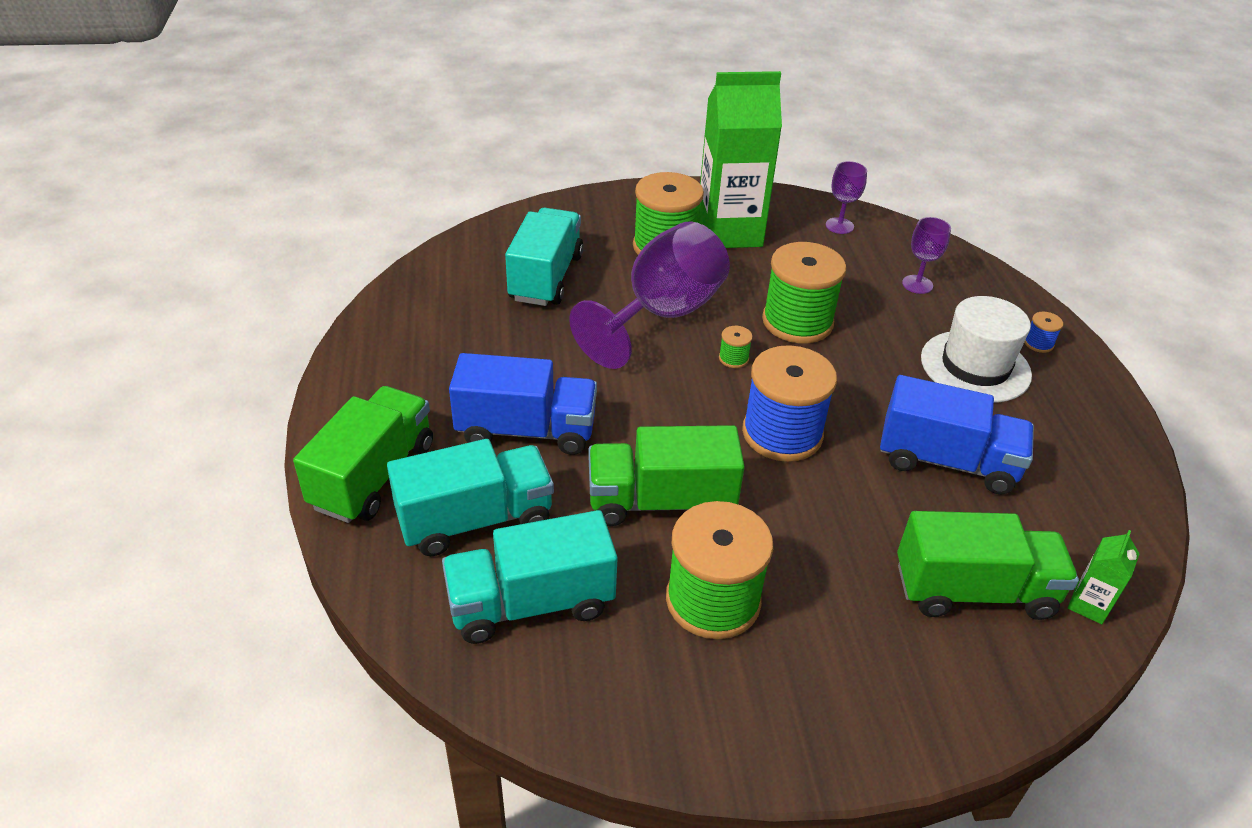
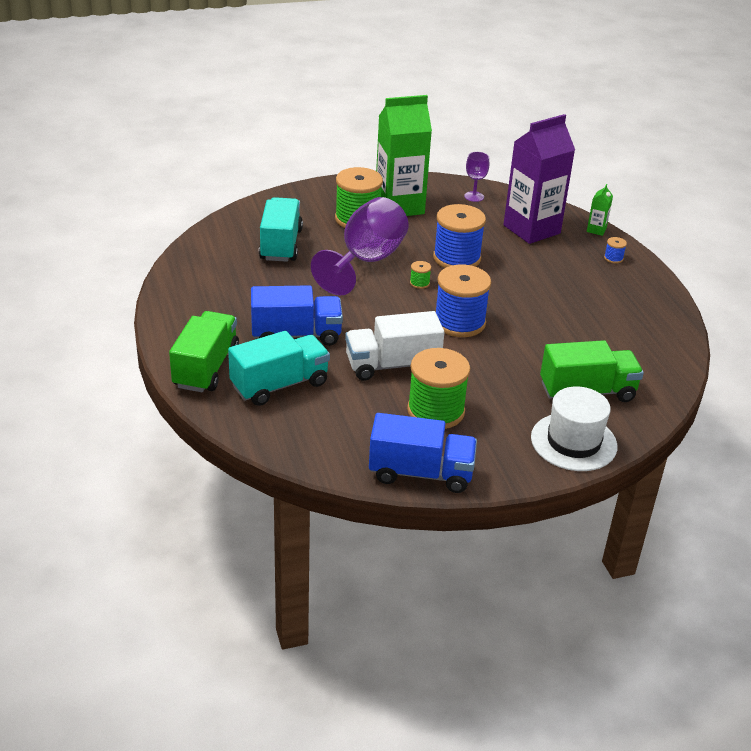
camera: 10 degrees left, 5 degrees down
(531, 603) = (327, 423): turquoise truck -> none
(661, 501) = (392, 365): green truck -> white truck
(797, 322) = (456, 258): green spool -> blue spool
(917, 284) = (531, 229): purple goblet -> purple carton
(946, 461) = (563, 328): blue truck -> blue truck (421, 473)
(975, 366) = (575, 275): white hat -> white hat (573, 442)
(1088, 605) = (653, 392): green carton -> green carton (596, 230)

